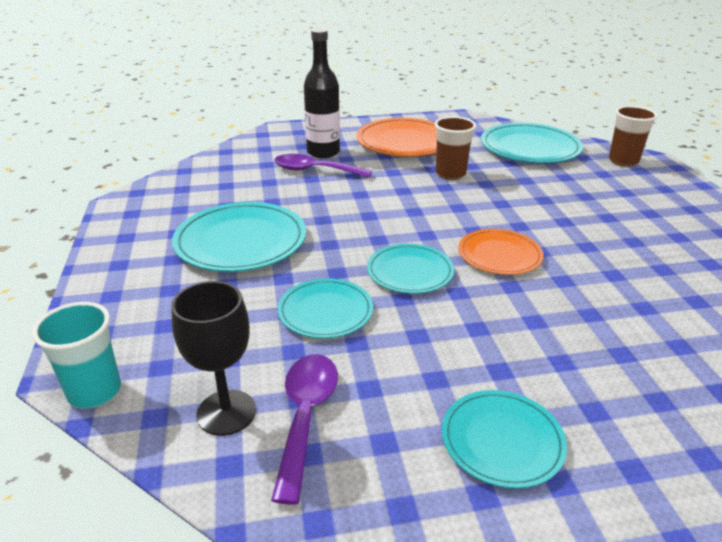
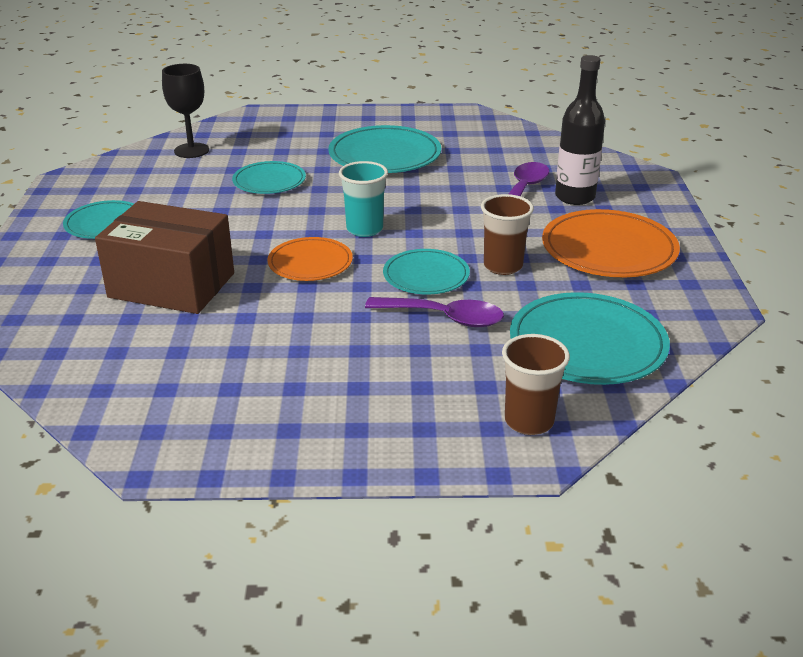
camera: 100 degrees right, 0 degrees up
(94, 392) = (233, 120): turquoise cup -> turquoise cup (364, 229)
(306, 417) = (171, 170): purple spoon -> purple spoon (444, 318)
(410, 272) = (304, 217): turquoise plate -> turquoise plate (426, 275)
(601, 332) = (172, 285): none -> brown box

